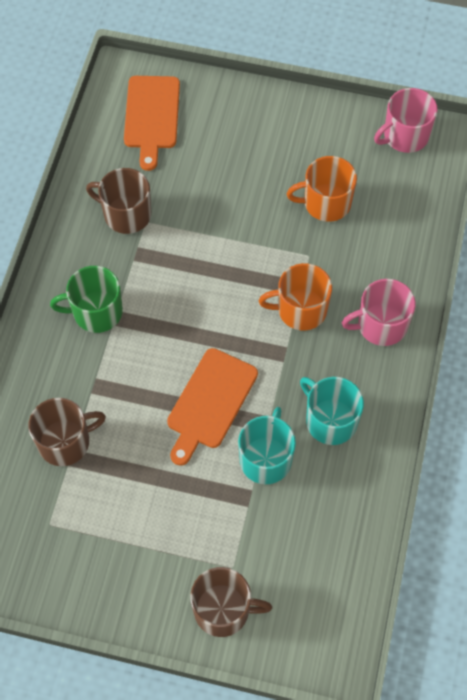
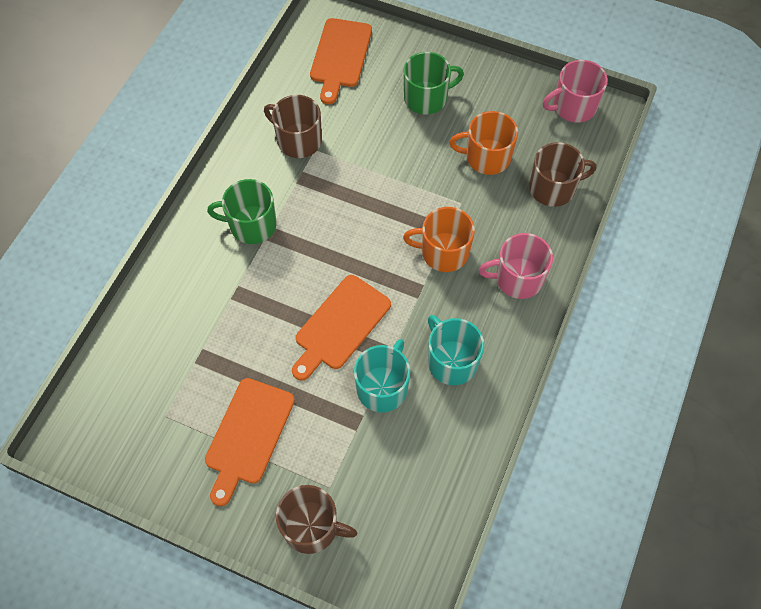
camera: 10 degrees right, 0 degrees up
(65, 442) = (197, 340): brown mug -> brown mug (553, 188)
(139, 530) = (248, 435): none -> orange cutting board
(251, 148) = (426, 98): none -> green mug

